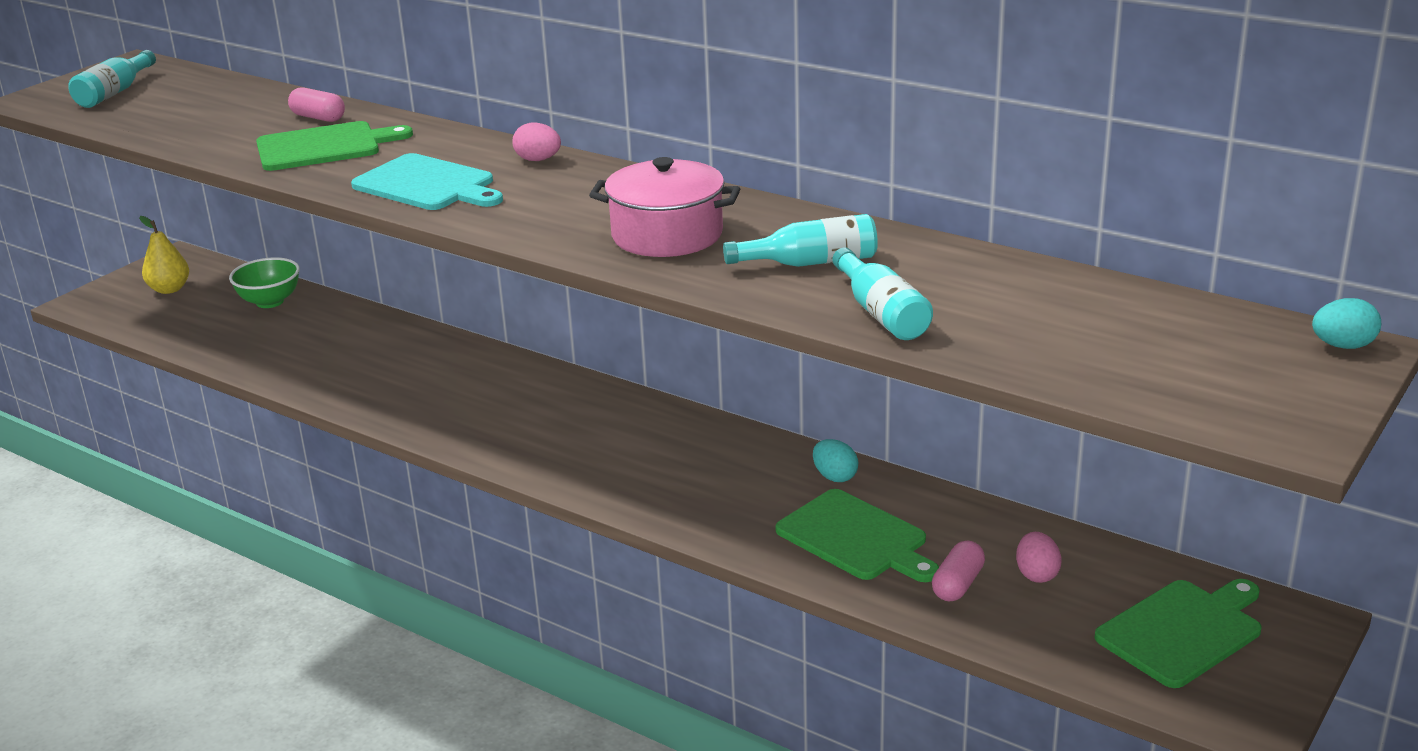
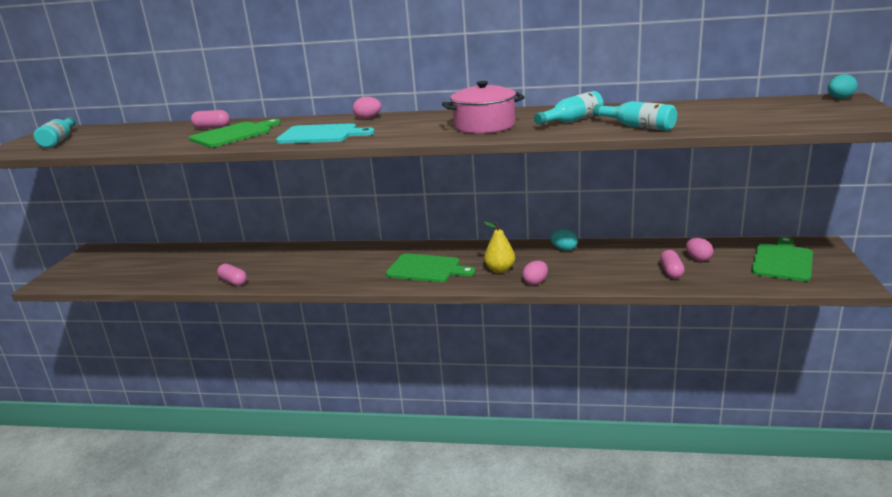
camera: 25 degrees left, 5 degrees down
(169, 289) = (102, 264): yellow pear -> yellow pear (500, 269)
(270, 302) = (175, 255): green bowl -> none
(303, 380) = (233, 282): none -> pink capsule
(717, 529) = (535, 282): none -> pink egg
(855, 538) = (604, 268): green cutting board -> green cutting board (426, 269)

